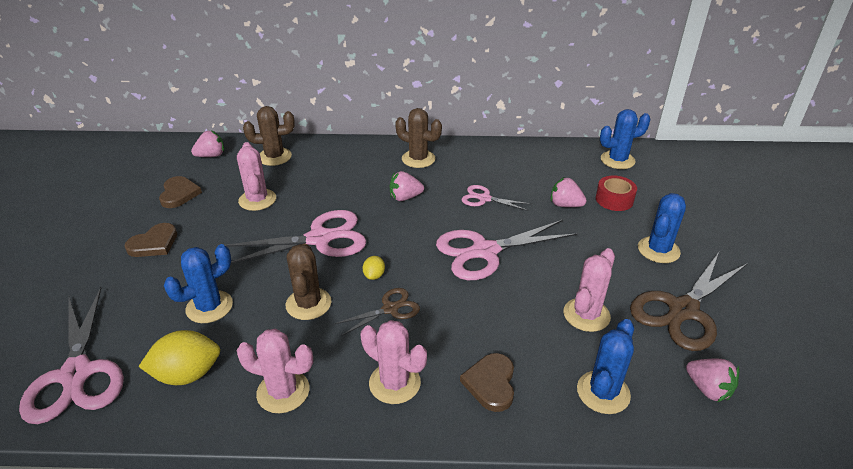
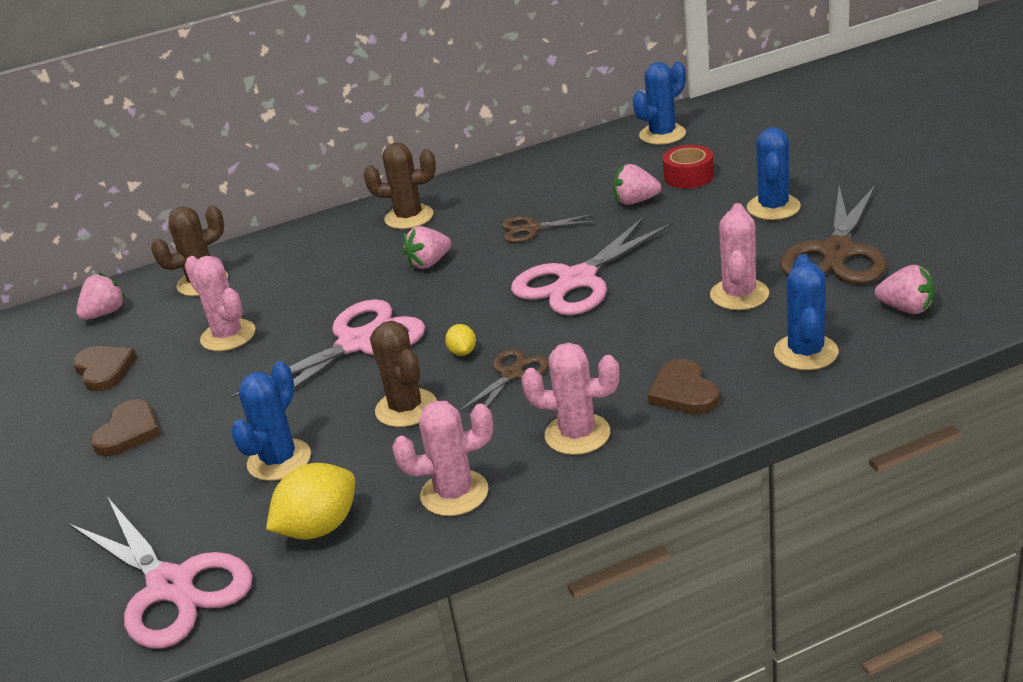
camera: 20 degrees left, 5 degrees down
(484, 199) = (532, 229): pink scissors -> brown scissors

